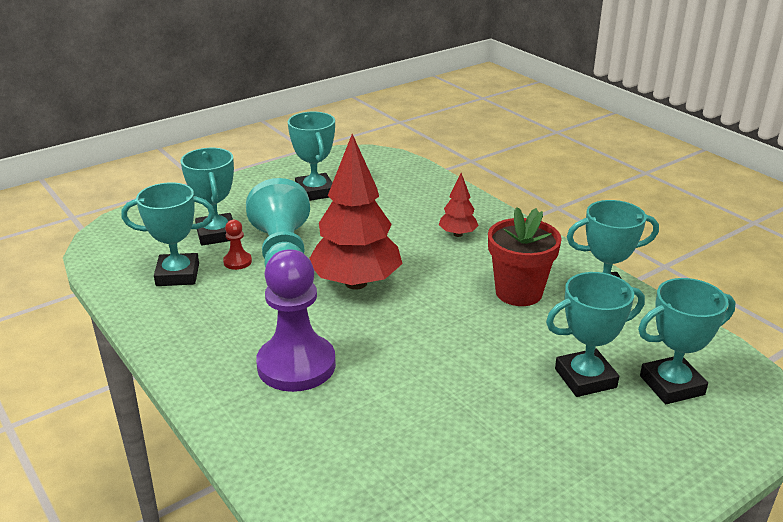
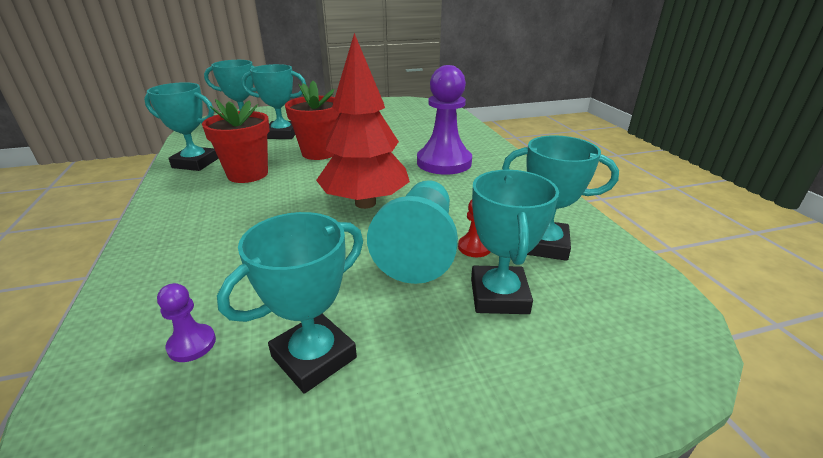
camera: 160 degrees left, 0 degrees up
(315, 192) = (314, 357): turquoise trophy -> turquoise trophy turned 45 degrees clockwise
(383, 185) = (192, 344): none -> purple pawn
(458, 234) = (216, 231): red tree -> none
(480, 347) = (319, 153): none -> red flower pot

